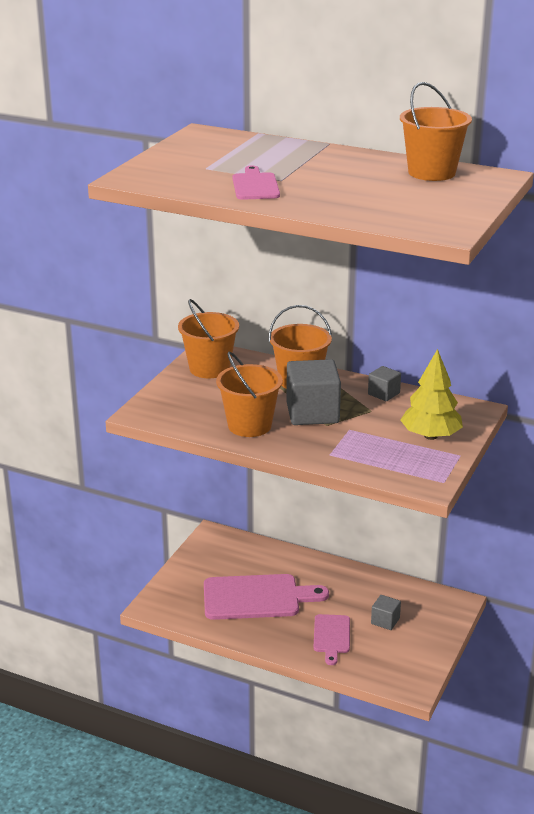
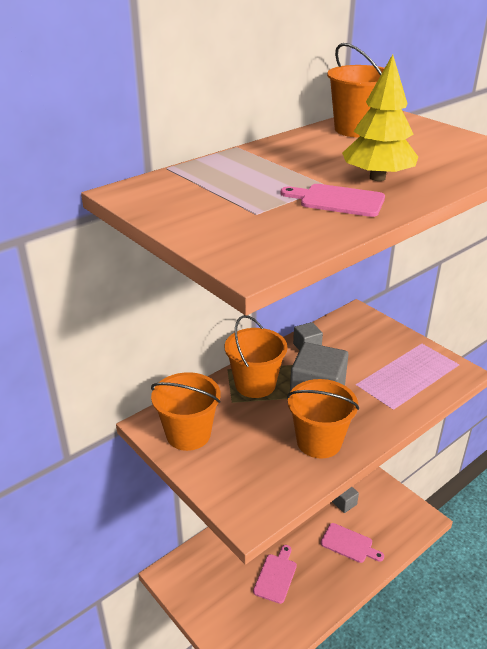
camera: 65 degrees left, 5 degrees up
(256, 597) = (276, 576): pink cutting board -> pink cutting board, size x0.56
(430, 436) = (387, 347): yellow tree -> yellow tree (377, 178)

